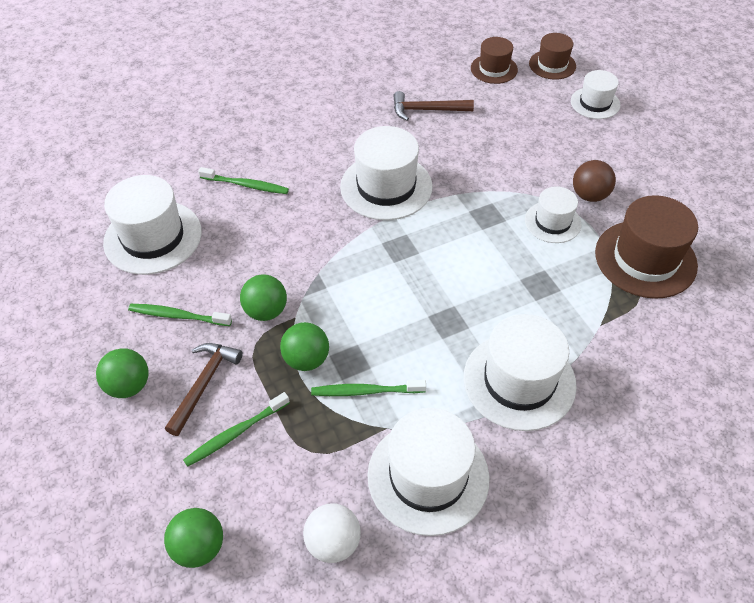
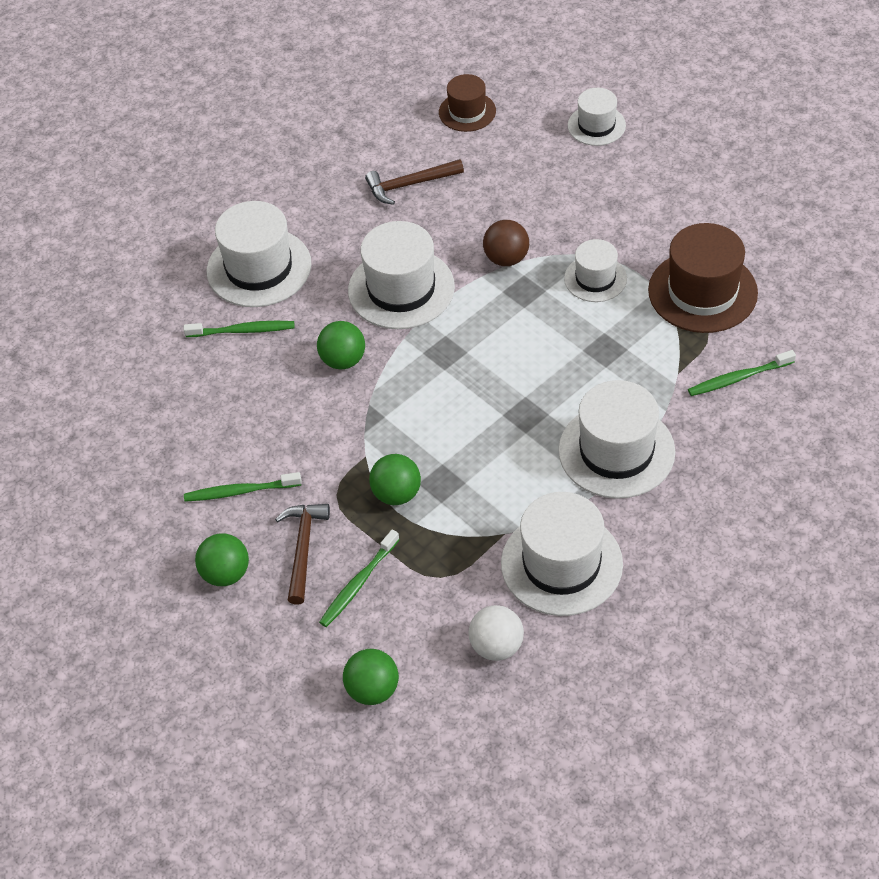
camera: 15 degrees left, 0 degrees up
(153, 237) = (167, 418): white hat -> white hat (259, 268)
(266, 311) = (332, 459): green ball -> green ball (343, 360)
(365, 391) = (469, 506): green toothbrush -> green toothbrush (738, 378)
(552, 65) = (532, 89): brown hat -> none
(589, 195) = (624, 238): brown ball -> brown ball (506, 258)

